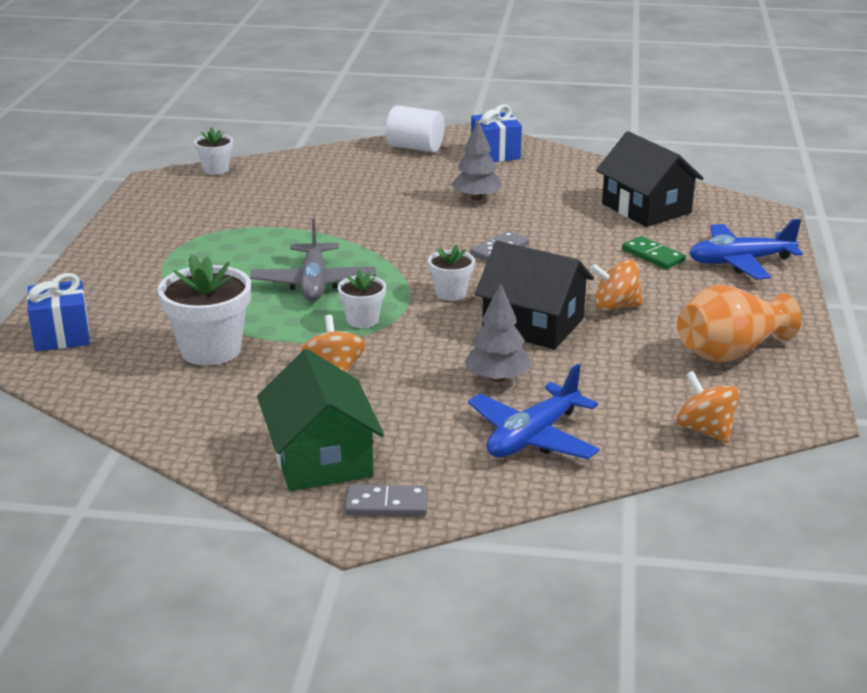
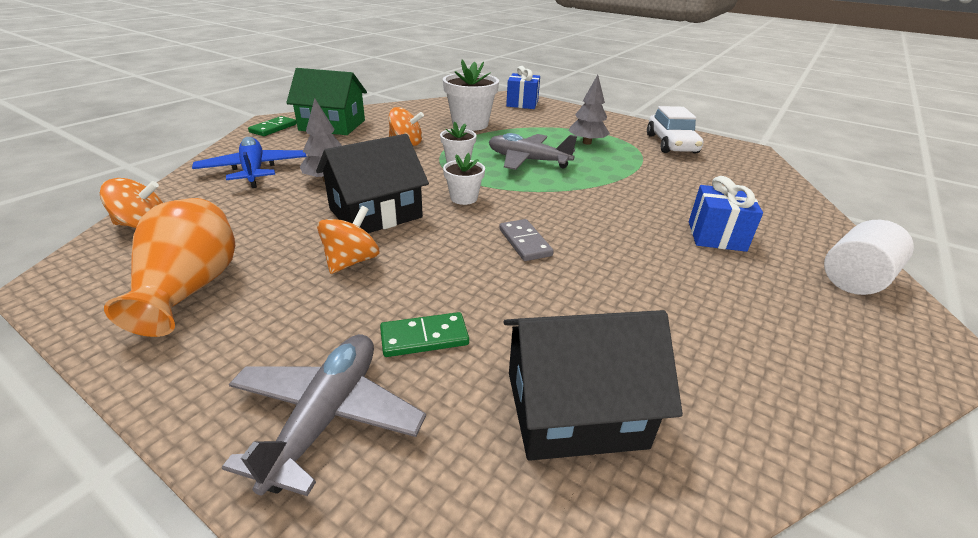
camera: 115 degrees right, 5 degrees up
(174, 217) = (671, 144): none -> white car
(216, 169) = (773, 170): white flower pot -> none
(386, 504) = (273, 128): grey domino -> green domino
(476, 198) = (669, 271): grey tree -> grey tree (586, 142)
(495, 154) = (839, 337): blue gift -> blue gift (716, 236)
(740, 262) = (327, 416): blue plane -> grey plane

